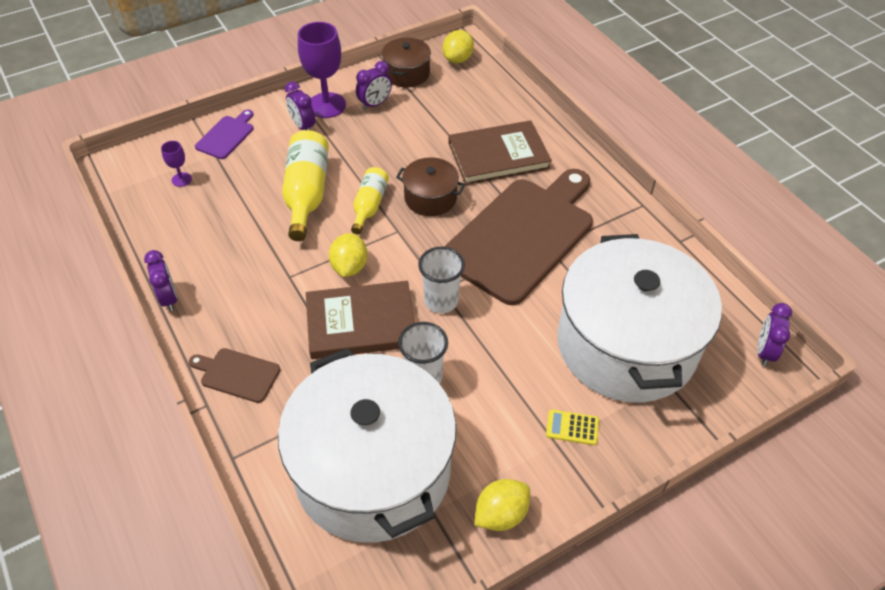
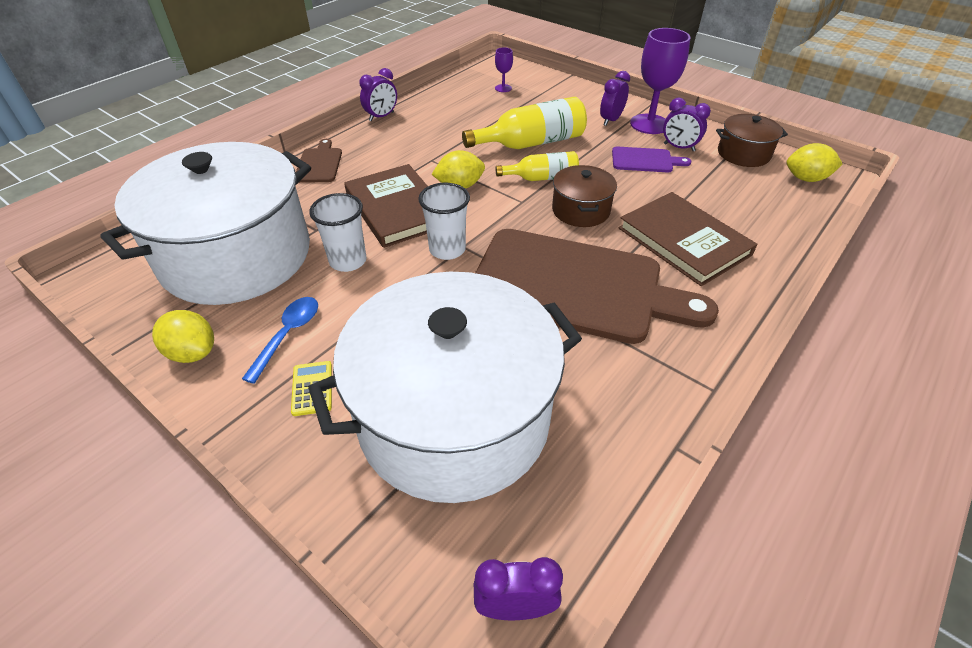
camera: 70 degrees right, 5 degrees down
(226, 136) = (566, 92): purple cutting board -> purple cutting board (645, 160)
(505, 437) = (288, 335): none -> blue spoon

